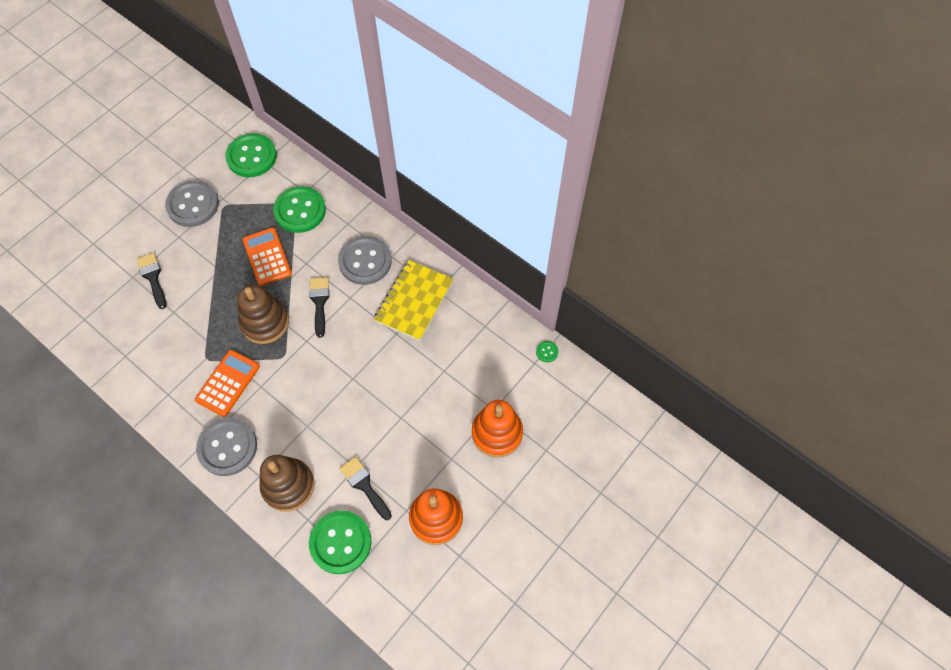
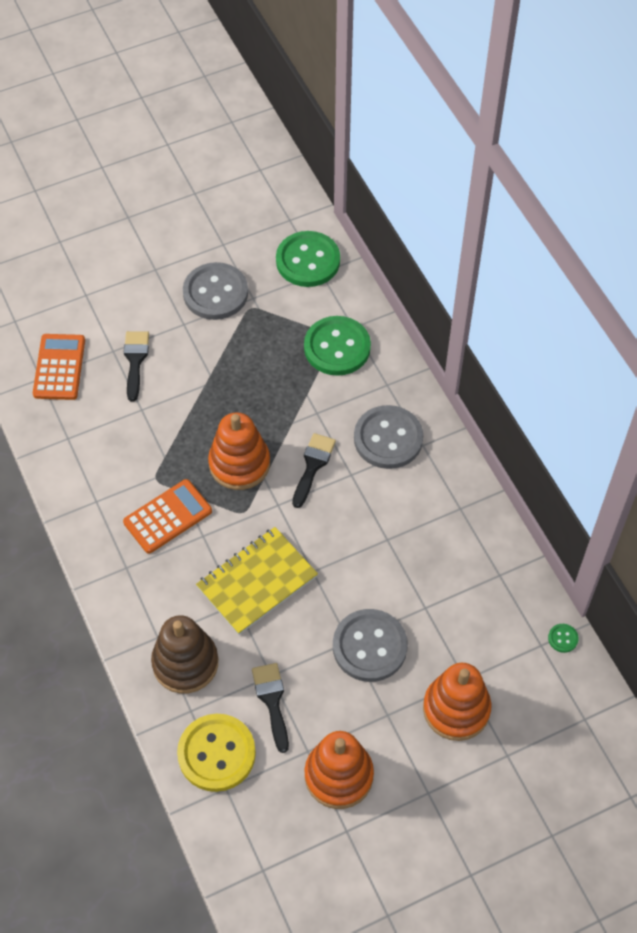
camera: 25 degrees right, 5 degrees down
(227, 447) = (136, 590): grey button -> grey button (369, 646)
(265, 322) = (239, 464): brown stacking toy -> orange stacking toy
(267, 257) = (275, 388): orange calculator -> orange calculator (59, 367)
(340, 542) = (216, 753): green button -> yellow button
(414, 301) = (426, 510): yellow notebook -> yellow notebook (257, 582)

